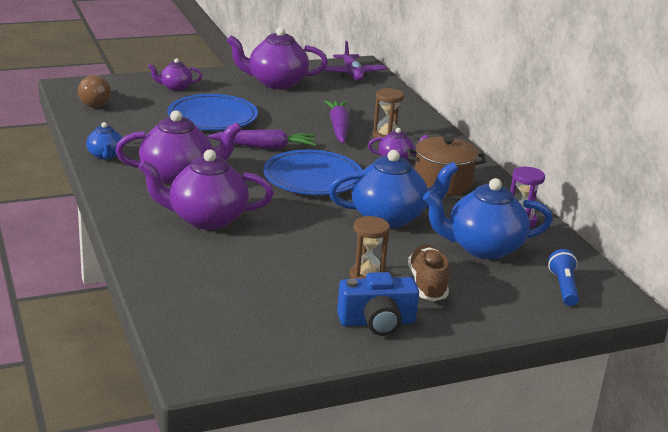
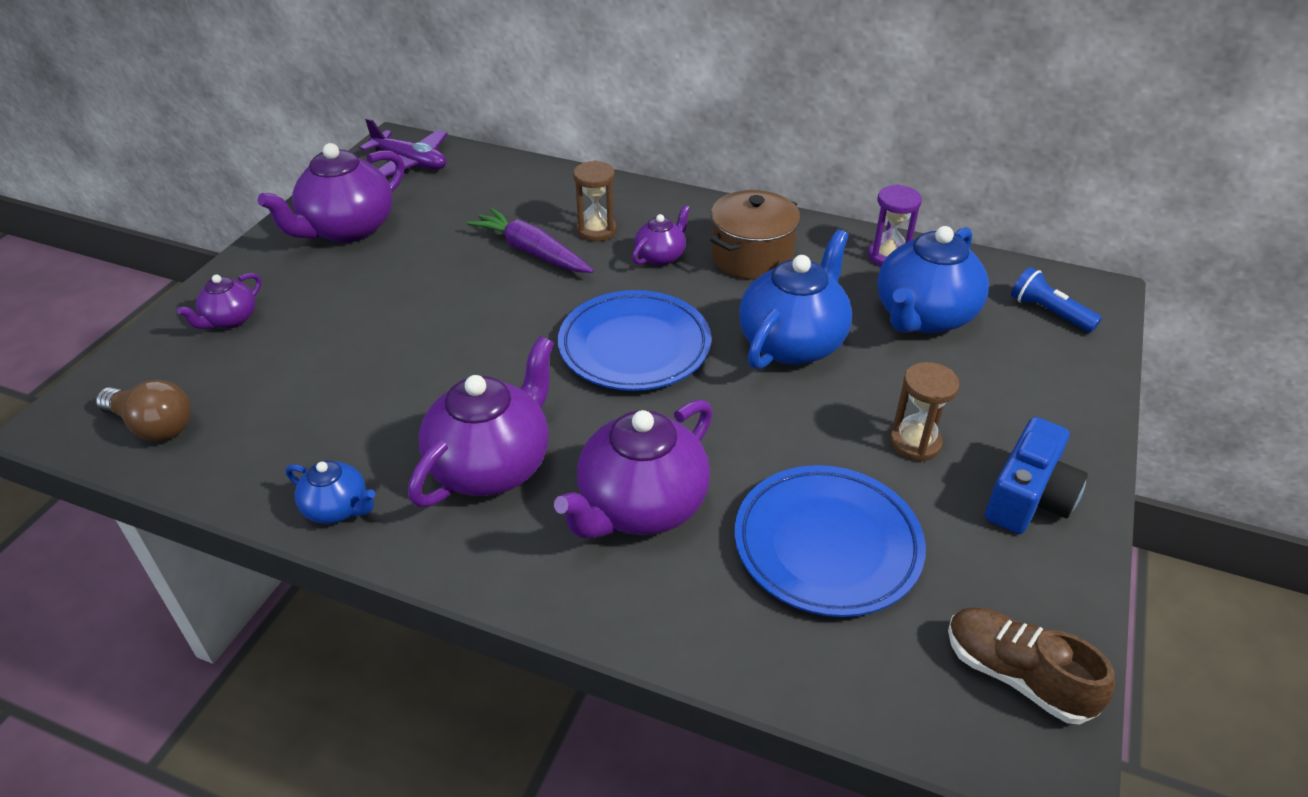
camera: 45 degrees left, 15 degrees up
(212, 118) = (367, 337): blue plate -> blue plate (827, 545)
(265, 147) = (506, 339): purple carrot -> none
(427, 284) = (971, 405): brown shoe -> brown shoe (1016, 675)

